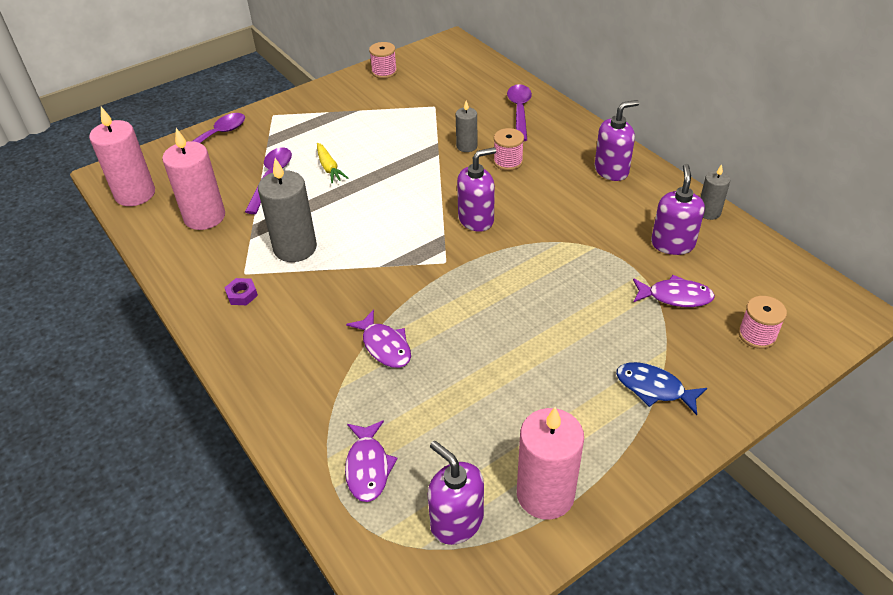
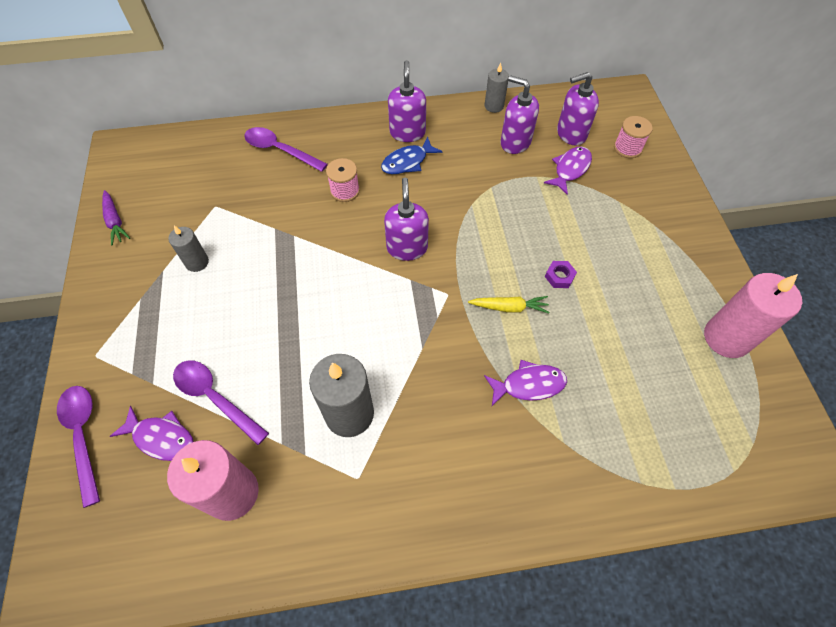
camera: 65 degrees left, 15 degrees up
(135, 194) = (123, 569): pink candle -> none
(242, 295) = (390, 491): purple nut -> purple nut (559, 277)
(329, 168) = (241, 335): yellow carrot -> yellow carrot (509, 307)
(368, 467) = (662, 452): purple fish -> purple fish (161, 438)
(384, 72) = (115, 221): pink spool -> purple carrot
(456, 521) = (735, 408): purple soap dispenser -> purple soap dispenser (571, 134)
(466, 146) = (299, 209): grey candle -> grey candle (197, 262)
(654, 388) = (652, 226): blue fish -> blue fish (407, 162)

